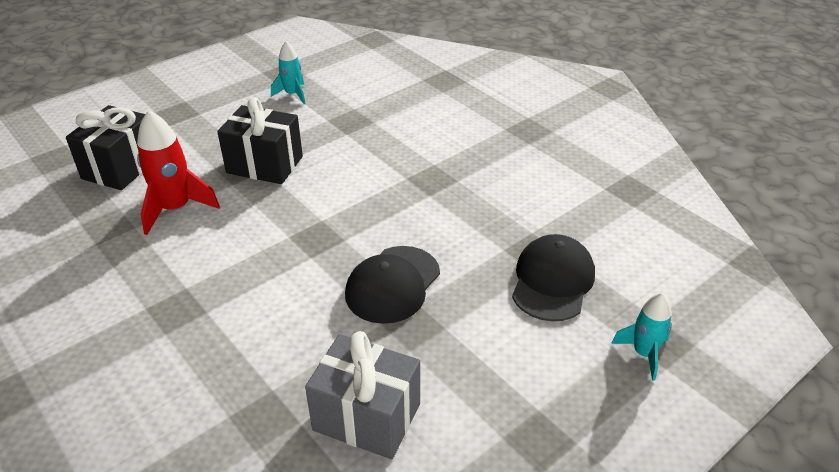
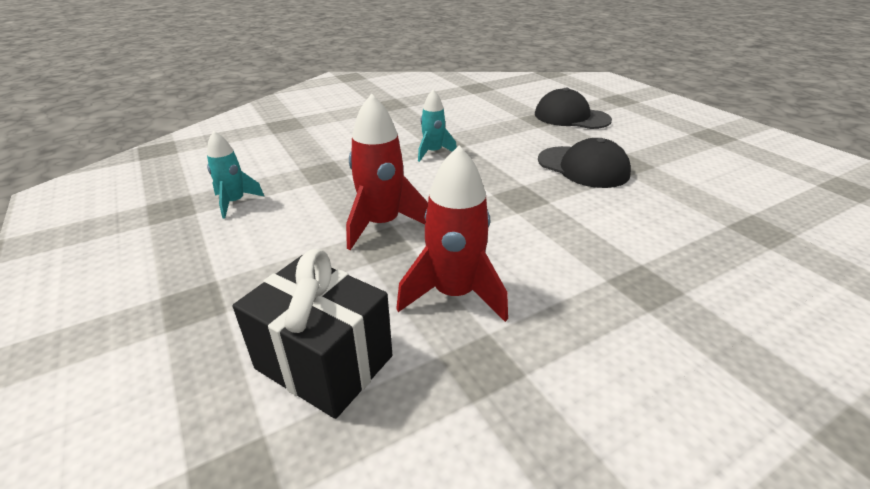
camera: 80 degrees left, 5 degrees down
(264, 165) = (381, 224): black gift -> red rocket
(367, 417) = (730, 186): grey gift -> none
(643, 353) = (630, 104): turquoise rocket -> turquoise rocket (433, 152)

